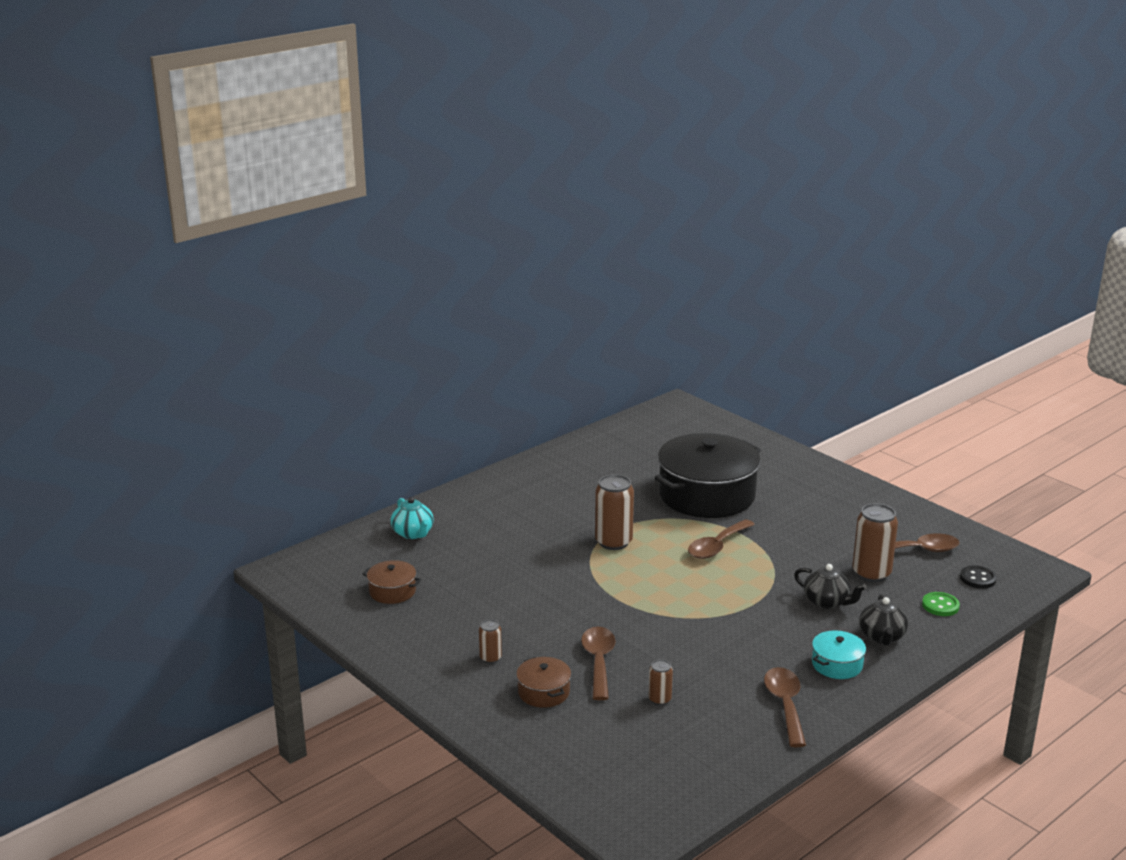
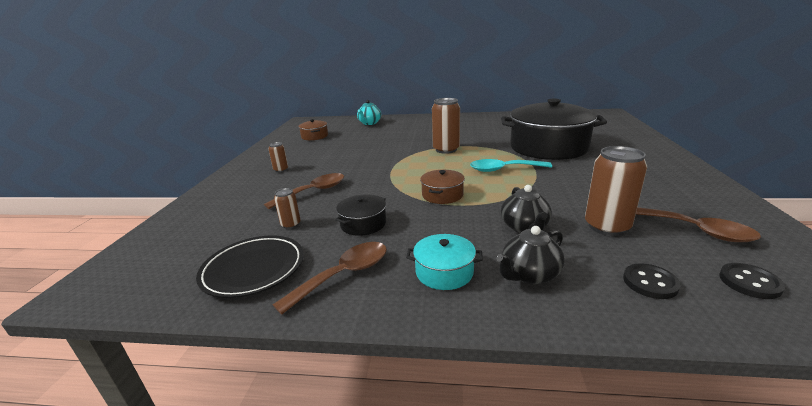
camera: 50 degrees right, 0 degrees up
(544, 692) = (260, 192): brown pot -> brown pot (442, 195)
(715, 664) = (363, 224): none -> black pot
(717, 546) = (503, 169): brown spoon -> turquoise spoon
(719, 742) = (253, 269): none -> black plate
(940, 605) = (650, 283): green button -> black button

